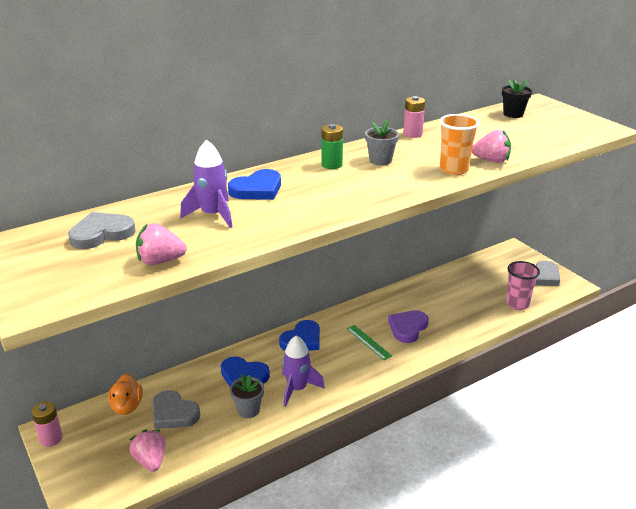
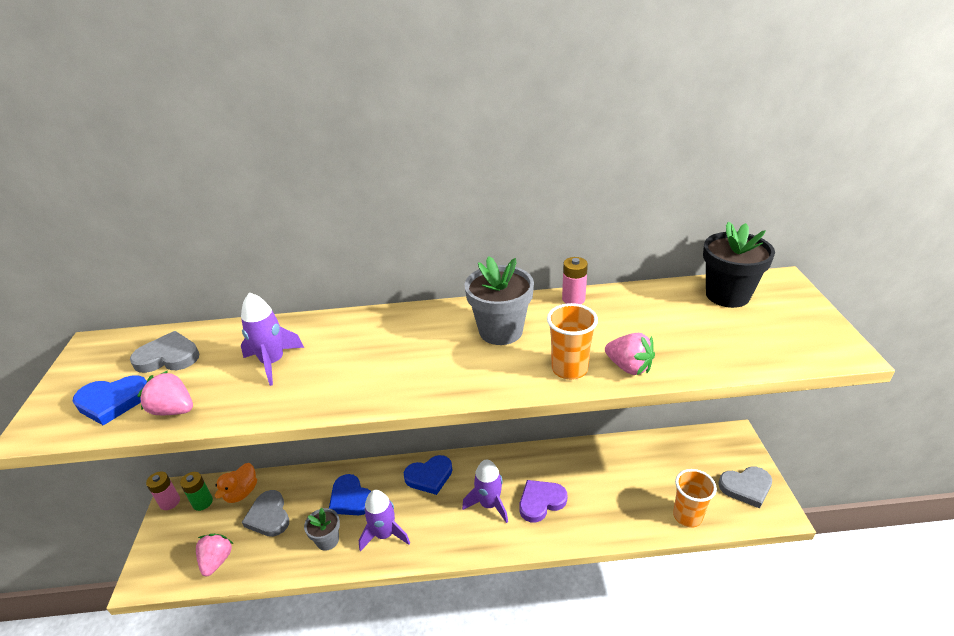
camera: 30 degrees right, 5 degrees up
(257, 189) = (343, 338): blue heart -> blue heart (112, 401)
(331, 165) = (445, 323): green battery -> green battery (202, 502)
(368, 342) = (489, 504): green ruler -> purple rocket
(380, 160) = (500, 331): grey flower pot -> grey flower pot, size x1.67
(513, 114) = (727, 295): black flower pot -> black flower pot, size x1.67
(517, 304) = (687, 516): pink cup -> orange cup

